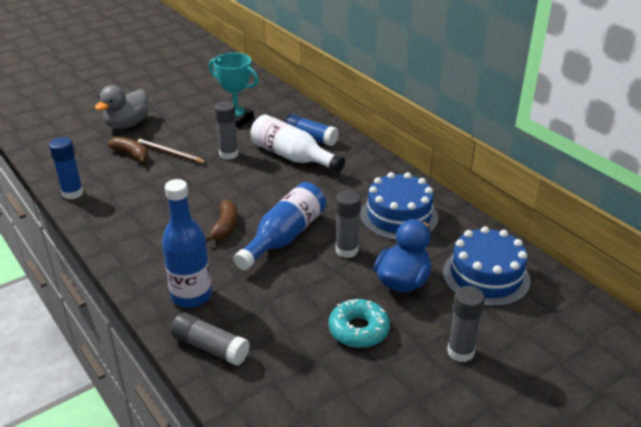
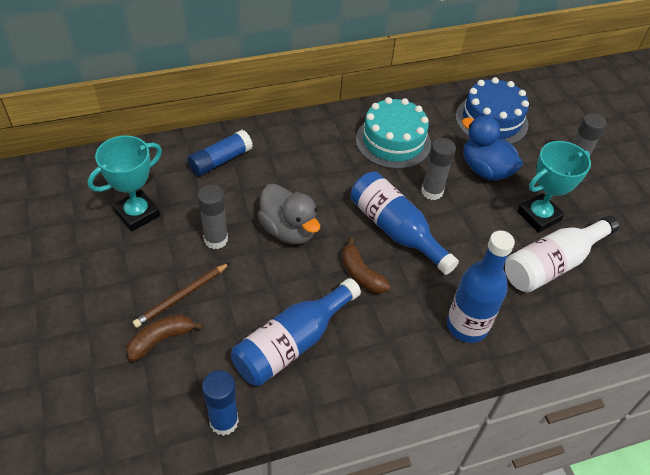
camera: 75 degrees left, 15 degrees up
(127, 124) = (72, 333): grey duck -> grey duck (288, 230)
(144, 207) = (292, 343): none -> blue bottle
(210, 347) = (542, 324): grey glue stick -> none
(225, 227) = (361, 274): brown banana -> brown banana turned 150 degrees counterclockwise
(292, 157) = (252, 186): white bottle -> white bottle (552, 264)
(358, 330) = (538, 216): turquoise donut -> turquoise trophy
(399, 216) = (393, 141): blue cake -> turquoise cake

